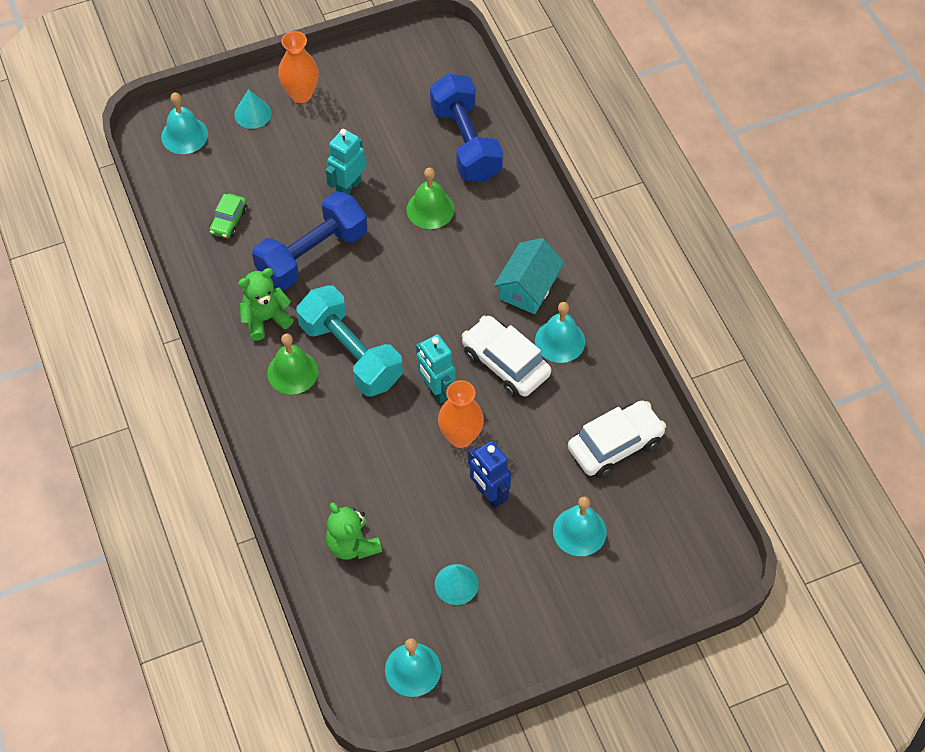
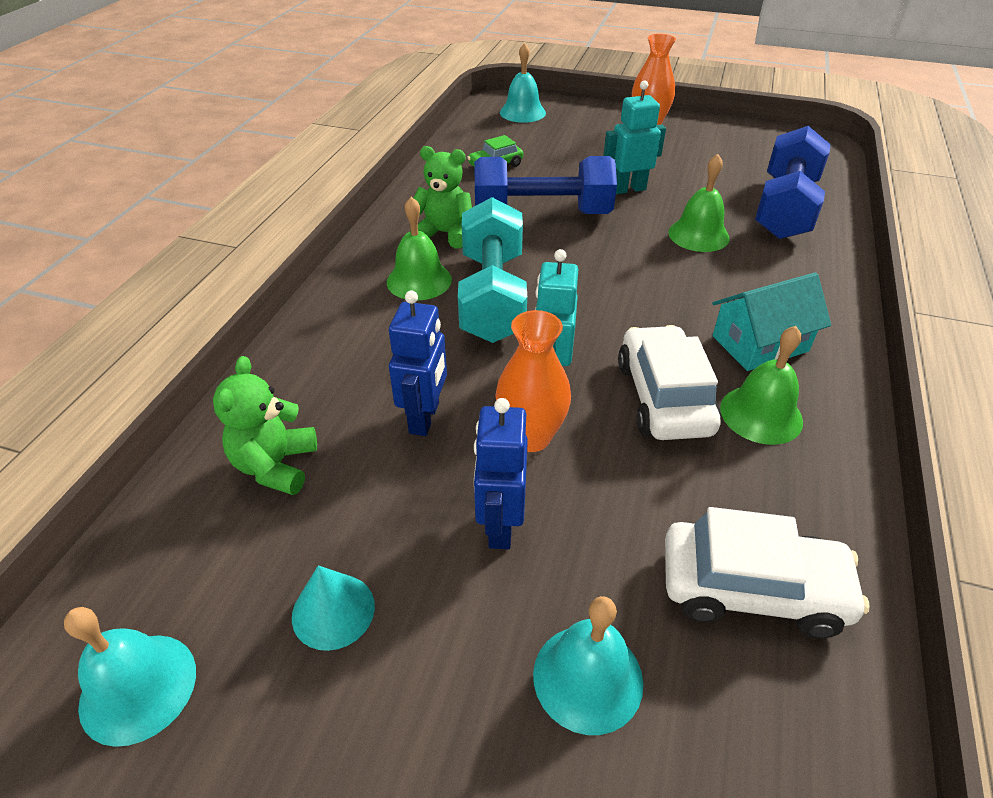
camera: 40 degrees right, 15 degrees down
(252, 114) = (592, 121): turquoise cone -> none
(397, 464) = (425, 418): none -> blue robot
(560, 341) = (761, 414): turquoise bell -> green bell

